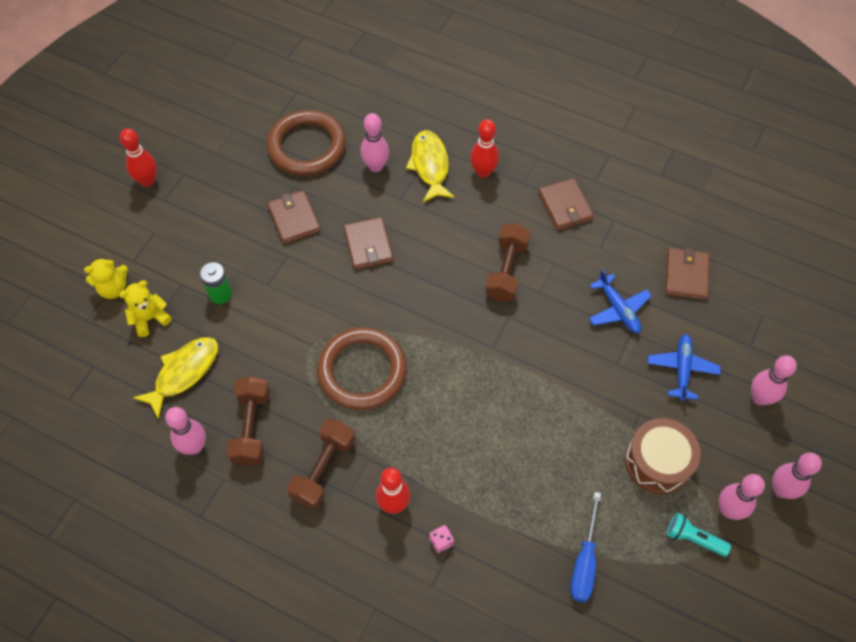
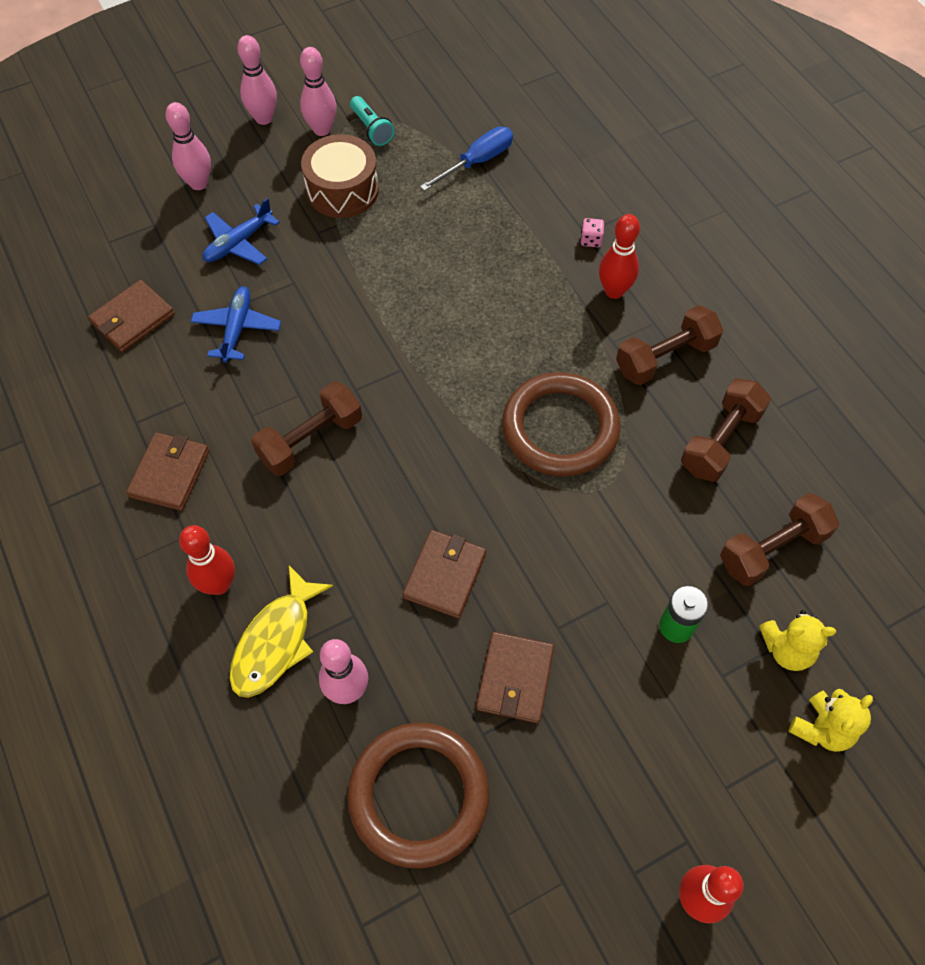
camera: 145 degrees left, 0 degrees up
(113, 288) = (821, 728): yellow teddy bear -> yellow teddy bear turned 120 degrees clockwise
(183, 373) = (772, 549): yellow fish -> brown dumbbell
(194, 446) = (796, 458): pink bowling pin -> none

